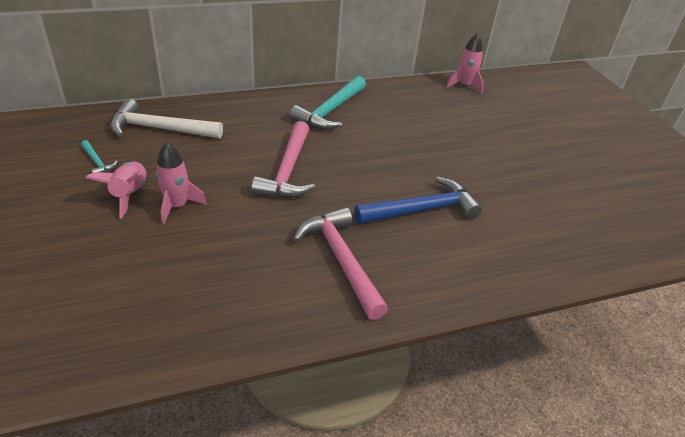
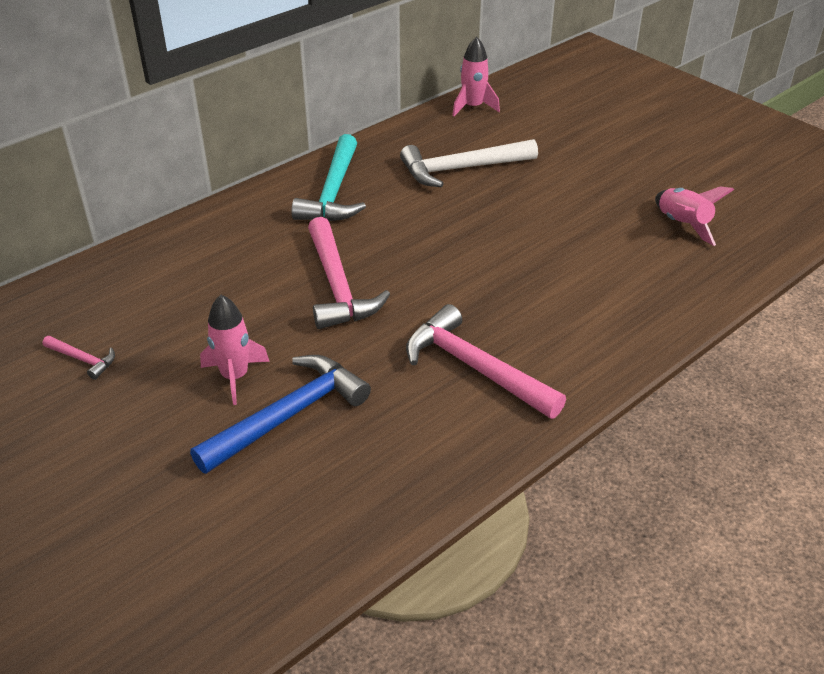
camera: 20 degrees left, 0 degrees up
(97, 162) = (83, 359): turquoise hammer -> pink hammer
(129, 194) = (162, 384): pink rocket -> pink rocket (682, 225)
(160, 129) = (130, 288): white hammer -> white hammer (462, 169)
(422, 210) = (524, 278): blue hammer -> blue hammer (288, 415)

